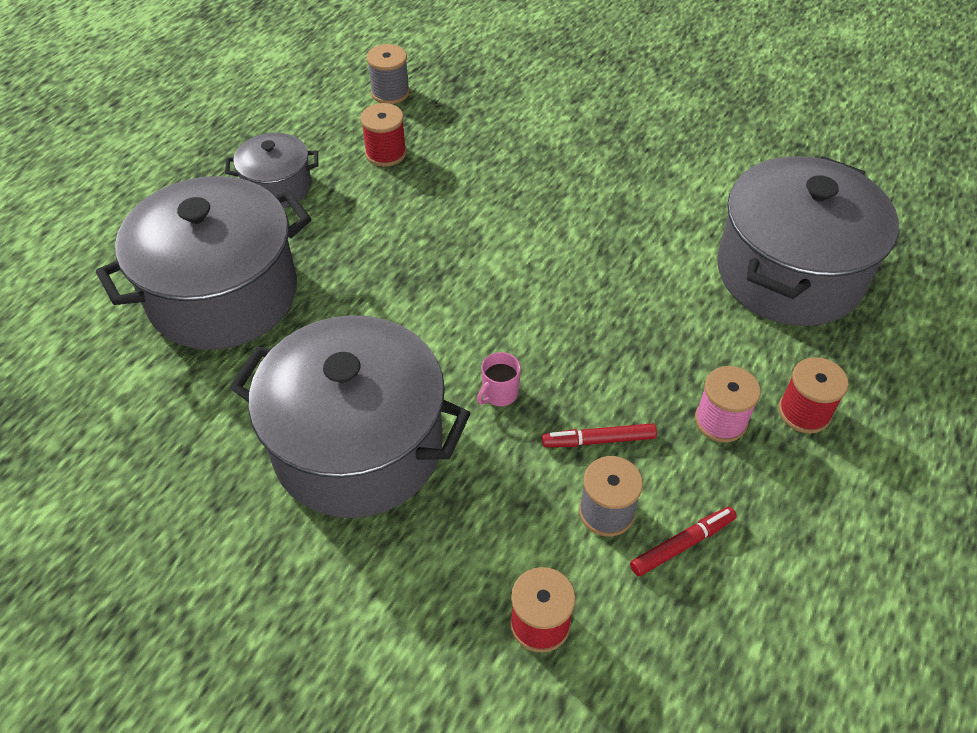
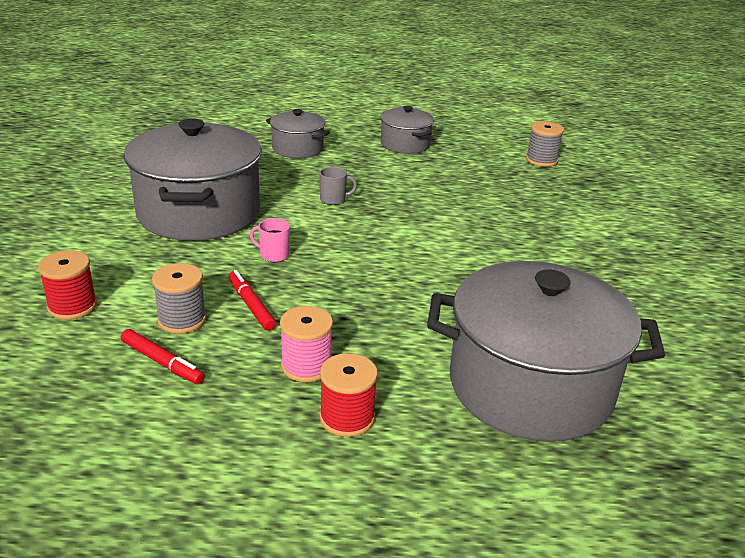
camera: 65 degrees right, 20 degrees down
(223, 294) = (297, 149): grey pot -> grey pot, size x0.50
(386, 153) = (476, 171): red spool -> none
(391, 300) = (333, 199): none -> grey mug

